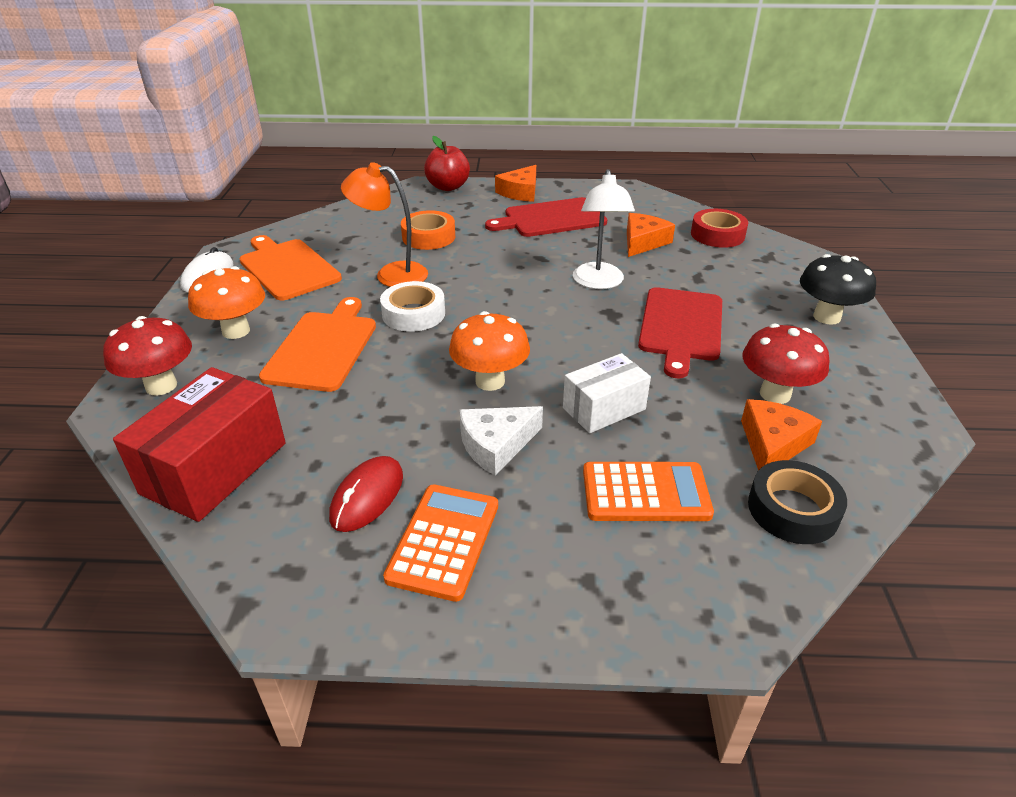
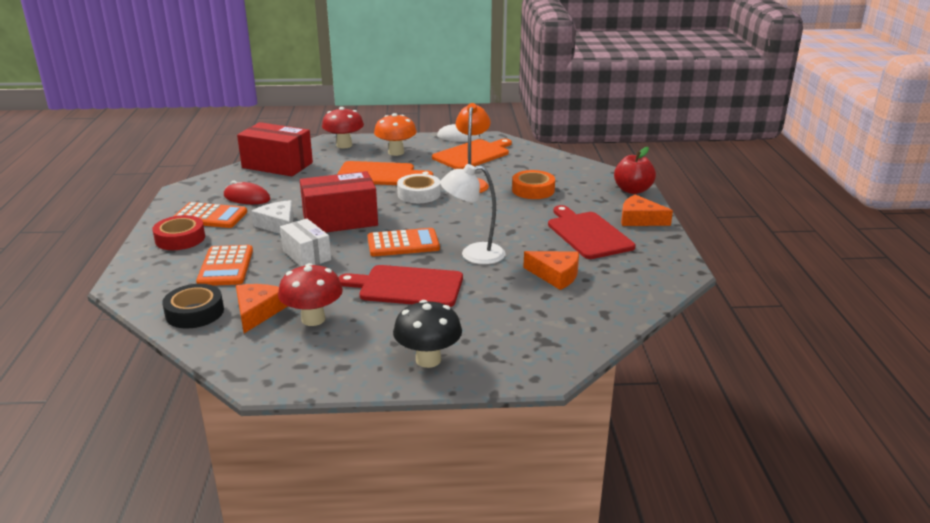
camera: 85 degrees right, 10 degrees down
(490, 381) = (340, 220): orange mushroom -> red box
(569, 328) = (403, 243): none -> orange calculator
(717, 235) = (587, 315): red tape -> red tape (180, 239)
(772, 444) = (257, 312): orange cheese -> orange cheese turned 105 degrees counterclockwise

